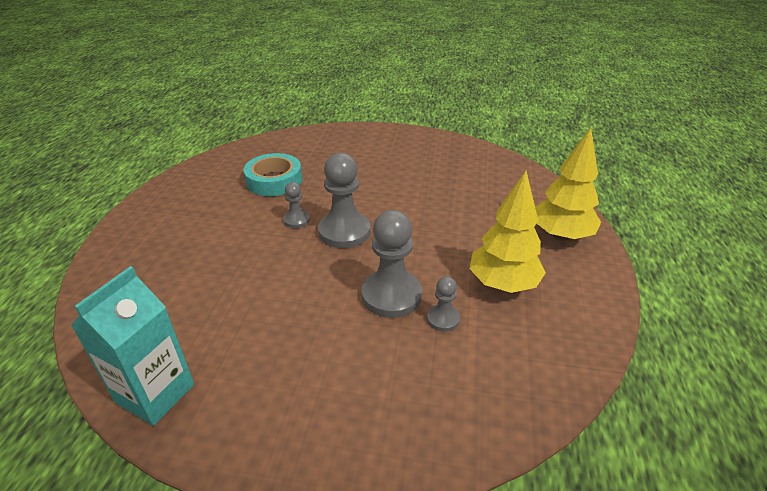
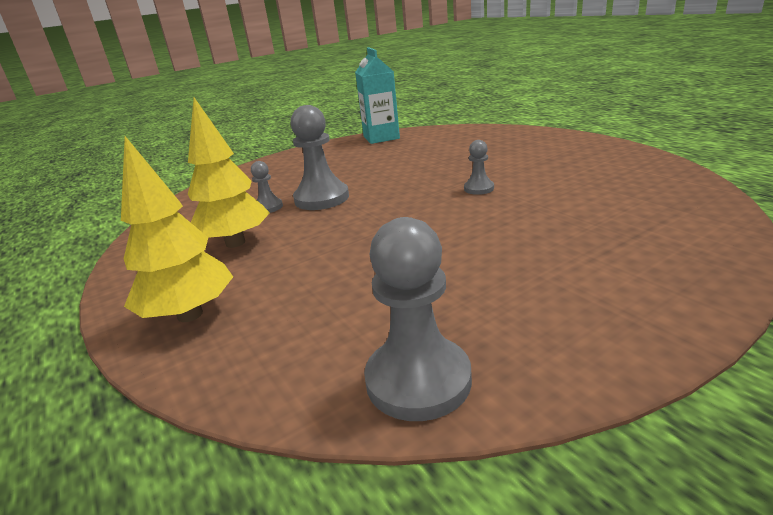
camera: 140 degrees right, 10 degrees down
(274, 180) = (578, 193): turquoise tape -> none
(344, 231) = (425, 203): grey pawn -> grey pawn (418, 380)

